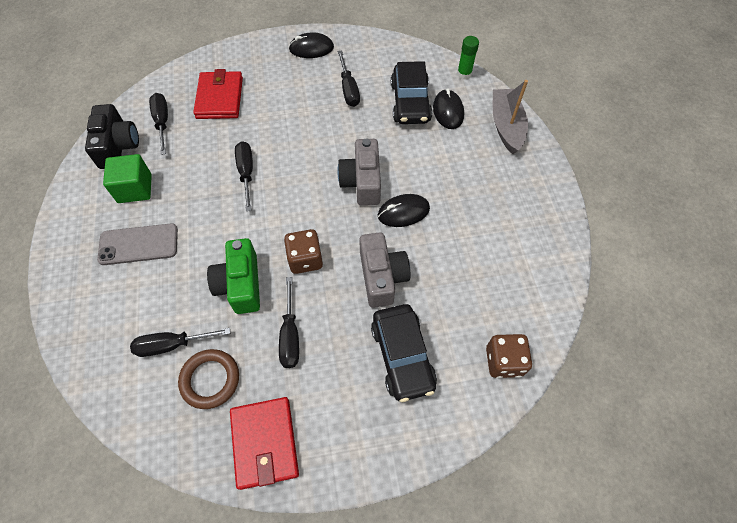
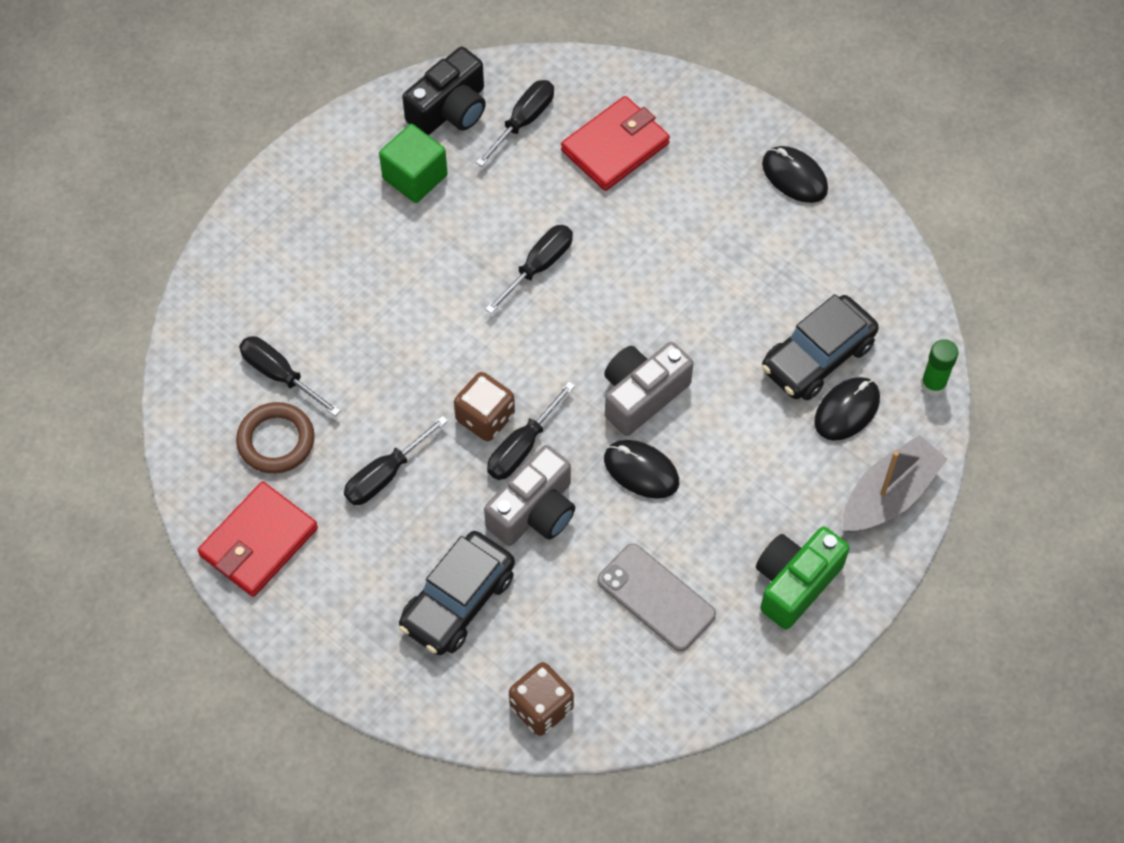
camera: 50 degrees right, 0 degrees up
(138, 244) = (355, 244): grey phone -> grey phone (656, 597)
(240, 284) = (399, 380): green camera -> green camera (795, 583)
(348, 89) = (769, 271): black screwdriver -> black screwdriver (522, 446)

